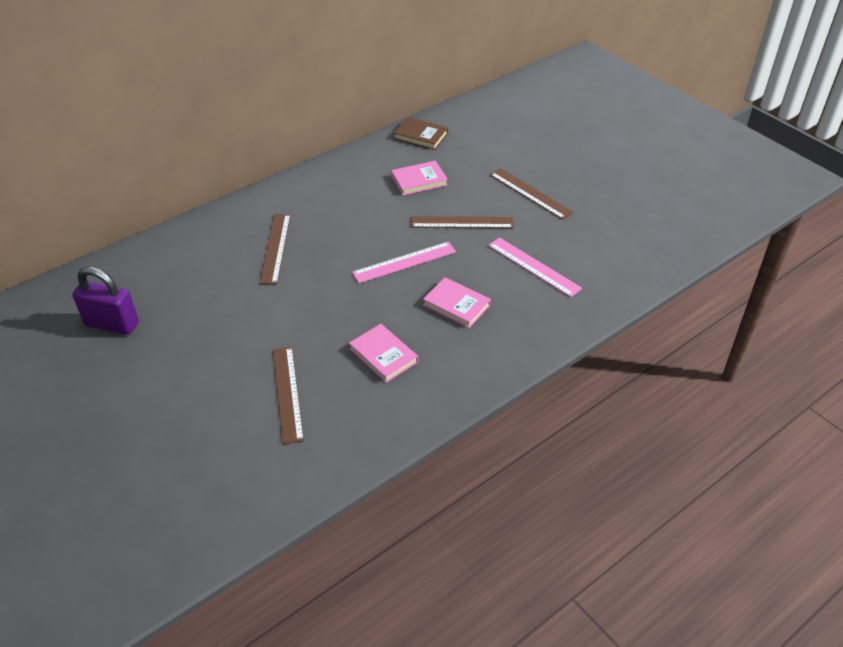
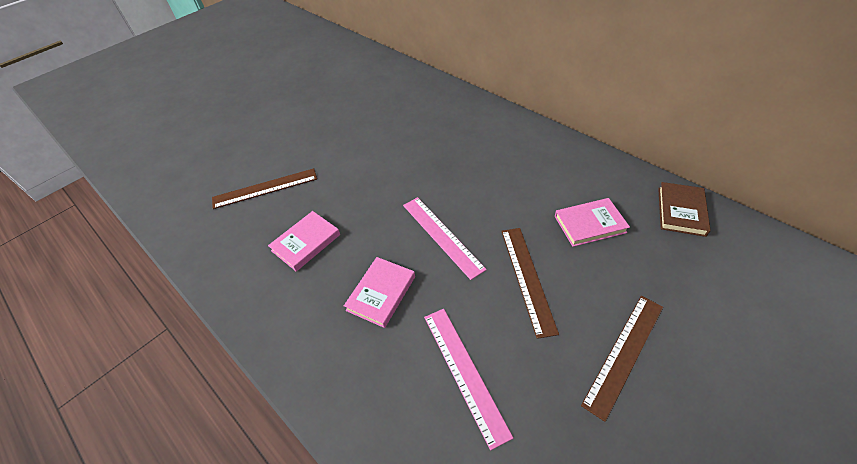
camera: 85 degrees right, 5 degrees up
(112, 324) = (340, 86): purple padlock -> none
(275, 248) = (440, 142): brown ruler -> none
(419, 180) = (589, 224): pink book -> pink book turned 75 degrees counterclockwise
(533, 267) = (464, 372): pink ruler -> pink ruler turned 60 degrees counterclockwise

